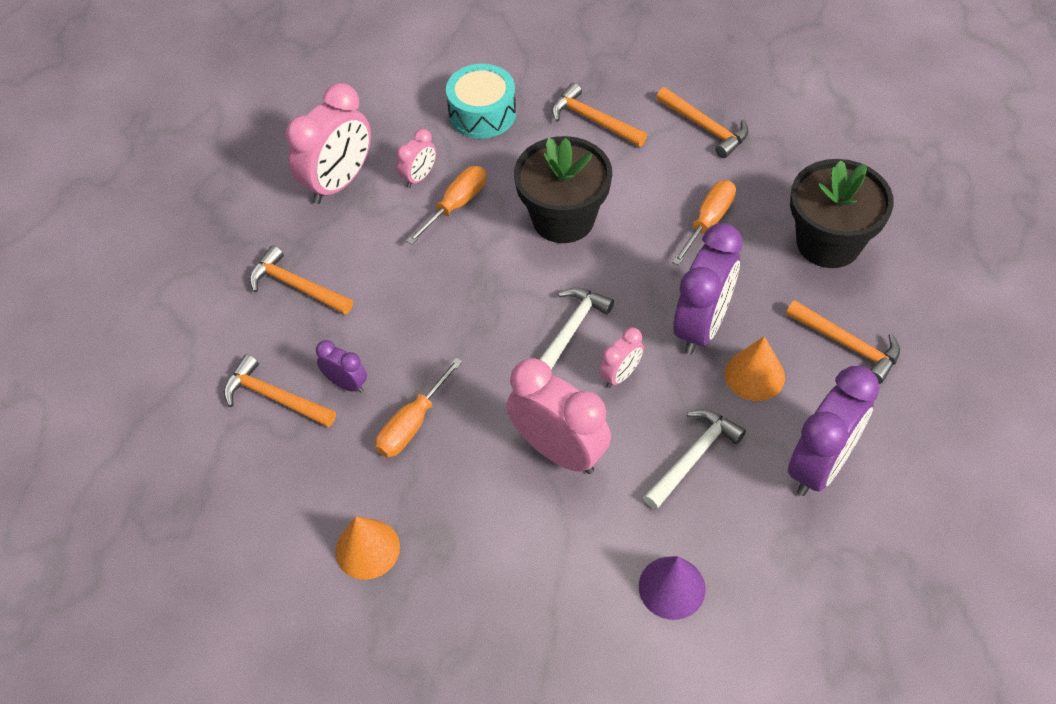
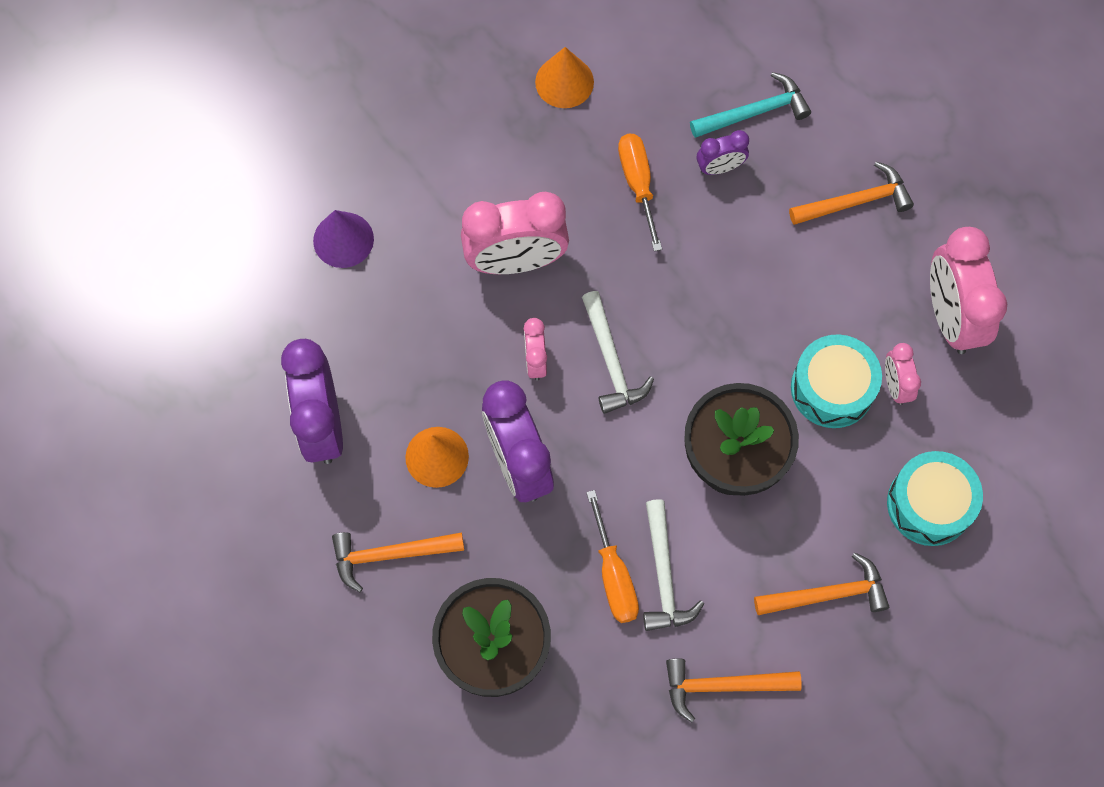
camera: 130 degrees right, 15 degrees up
(274, 397) = (755, 112): orange hammer -> turquoise hammer
(456, 205) = (832, 388): orange screwdriver -> turquoise drum
(693, 457) = (418, 346): white hammer -> white hammer (663, 576)

